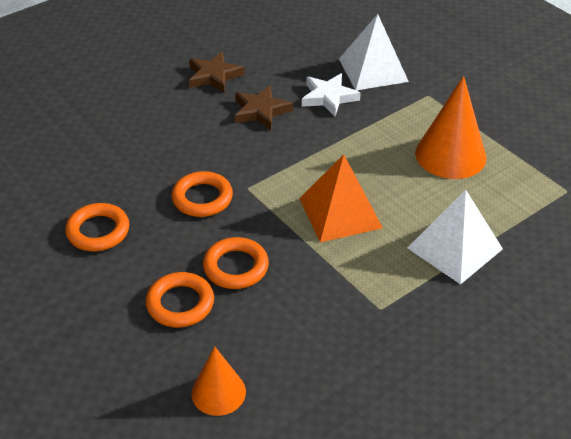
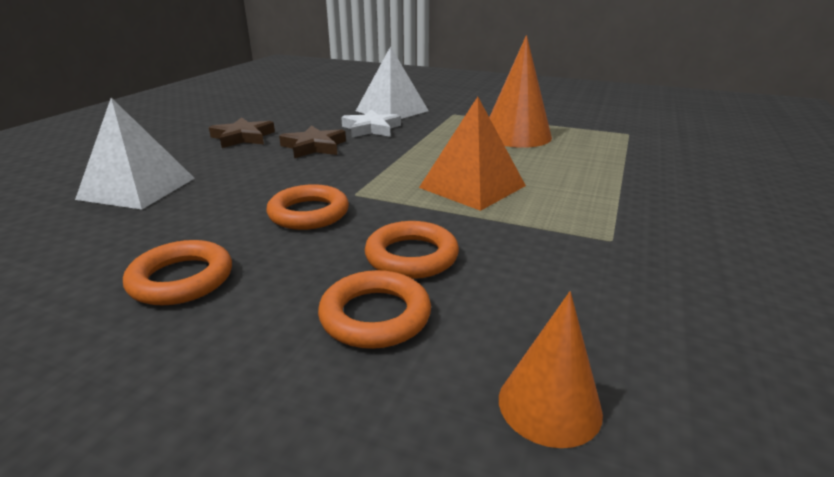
camera: 30 degrees left, 15 degrees down
(454, 248) = (605, 181): white pyramid -> white pyramid (137, 188)

